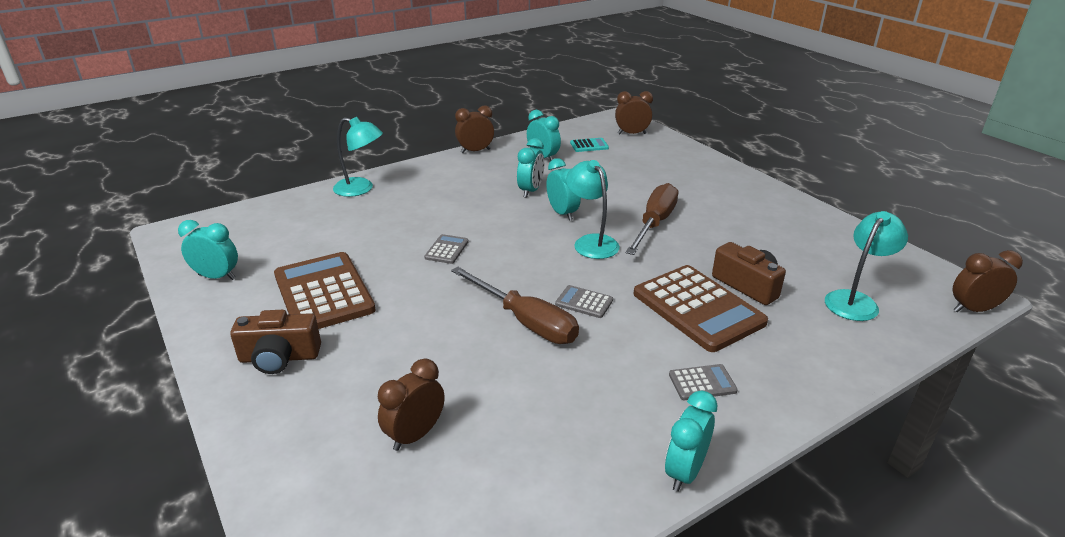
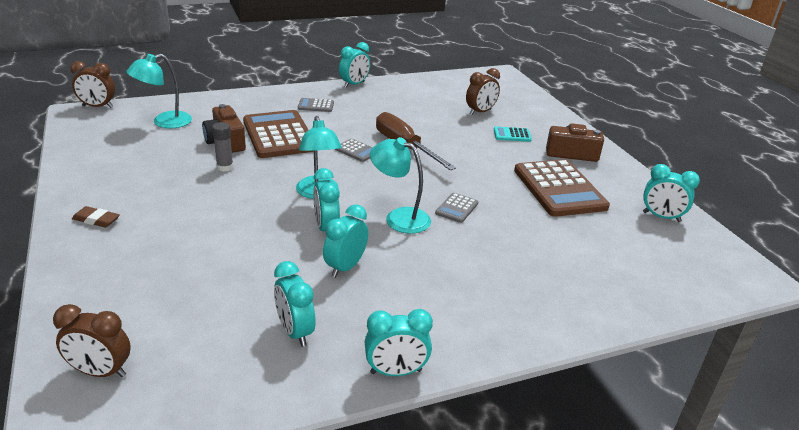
camera: 170 degrees left, 0 degrees up
(361, 189) = (565, 311): turquoise lamp -> turquoise lamp (399, 217)
(475, 151) = (396, 372): brown clock -> turquoise clock
(589, 145) = (203, 350): turquoise calculator -> turquoise calculator (512, 135)
(654, 223) = (242, 201): brown screwdriver -> none
(708, 253) = (225, 167): none -> grey glue stick
(748, 192) = (96, 220): none -> brown eraser

